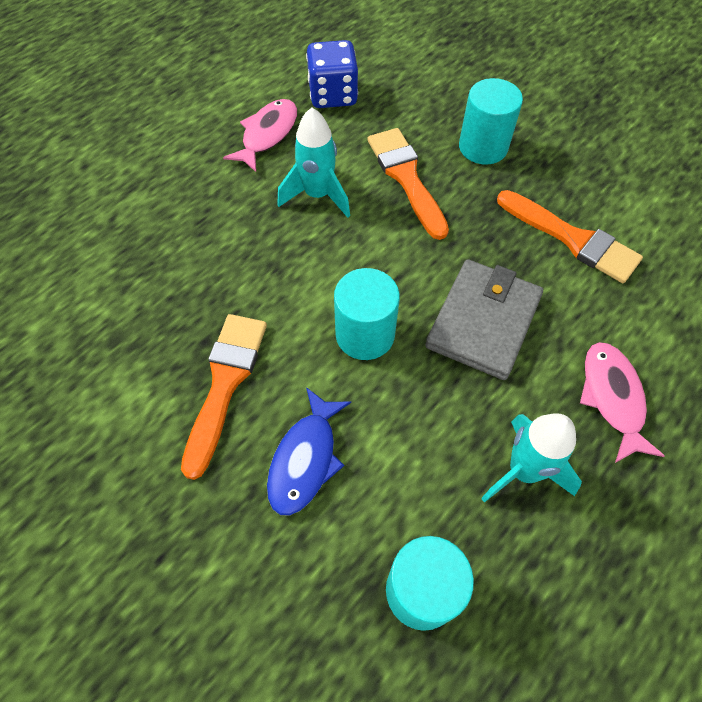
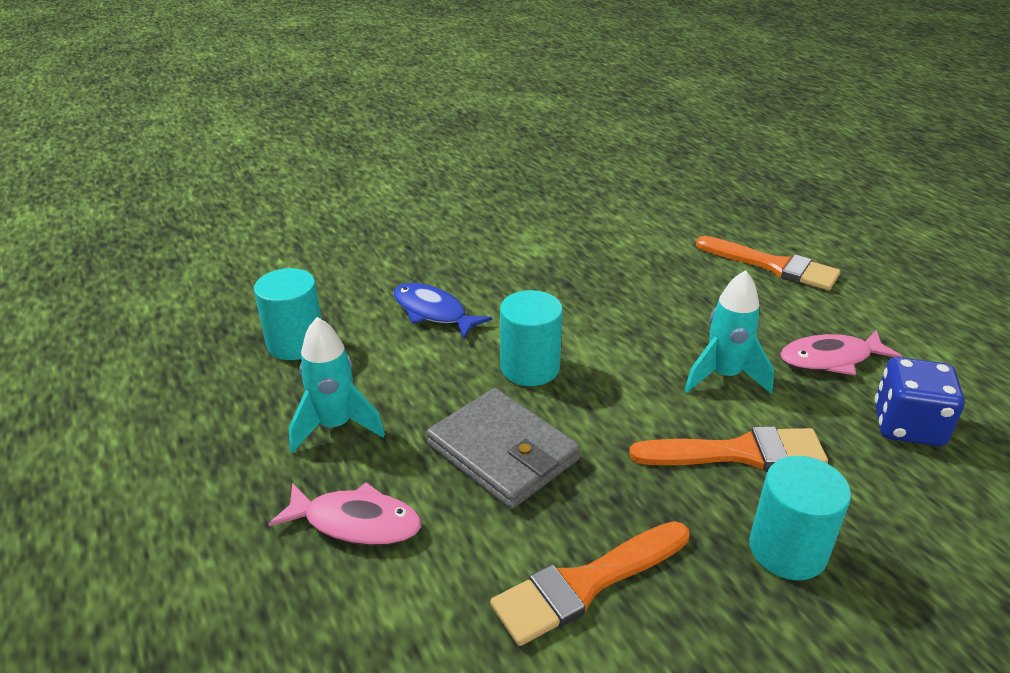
camera: 110 degrees right, 25 degrees down
(225, 383) = (522, 287): orange brush -> orange brush (773, 266)
(267, 134) = (830, 359): pink fish -> pink fish turned 120 degrees clockwise

